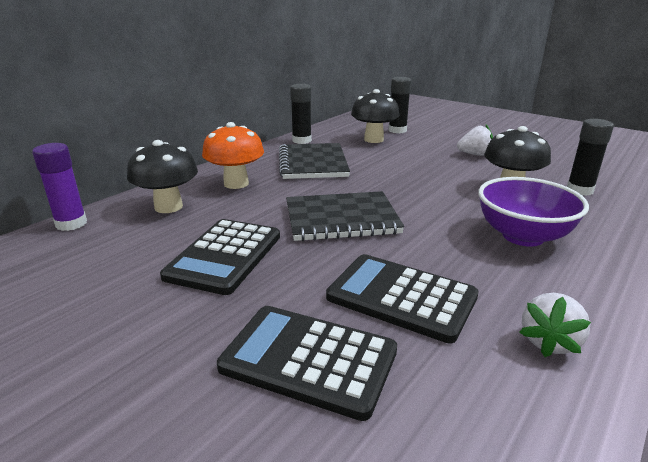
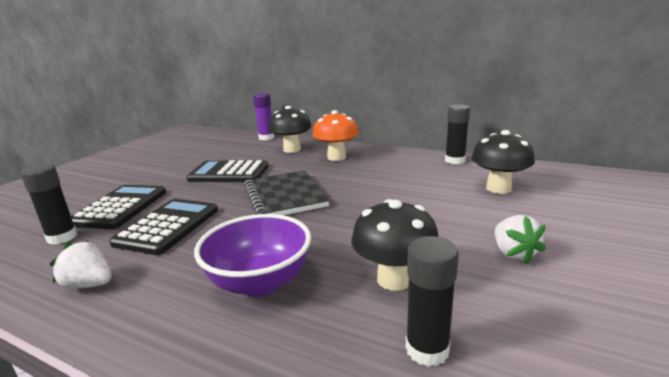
camera: 80 degrees right, 5 degrees down
(312, 163) = (397, 172): black notebook -> none
(397, 130) = (555, 197): black glue stick -> black glue stick (62, 237)

